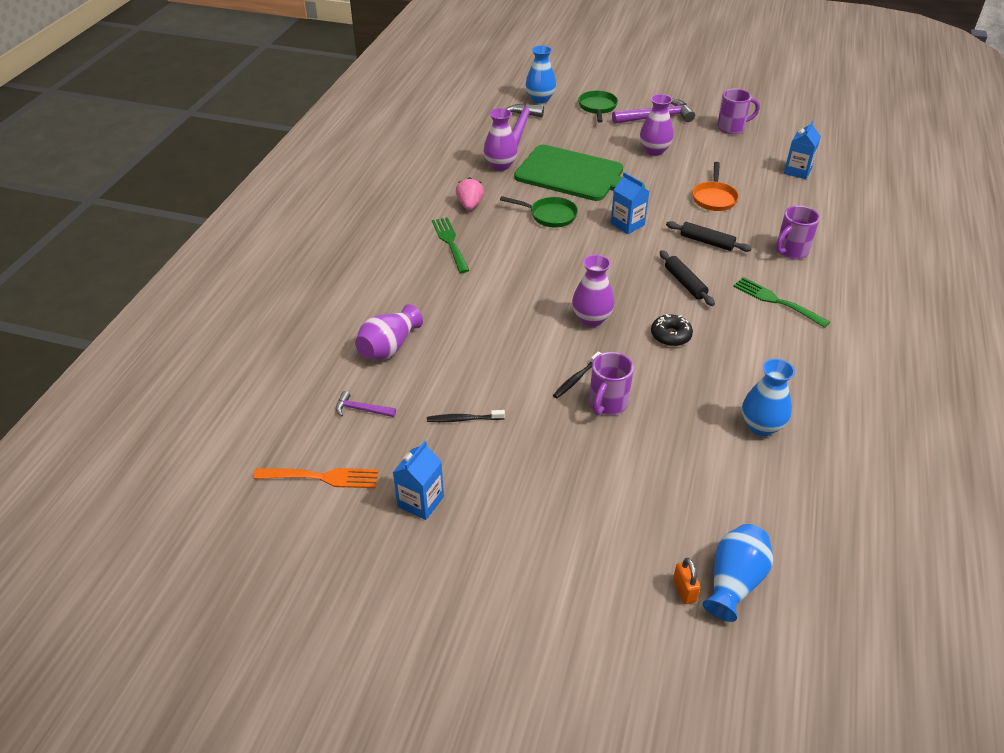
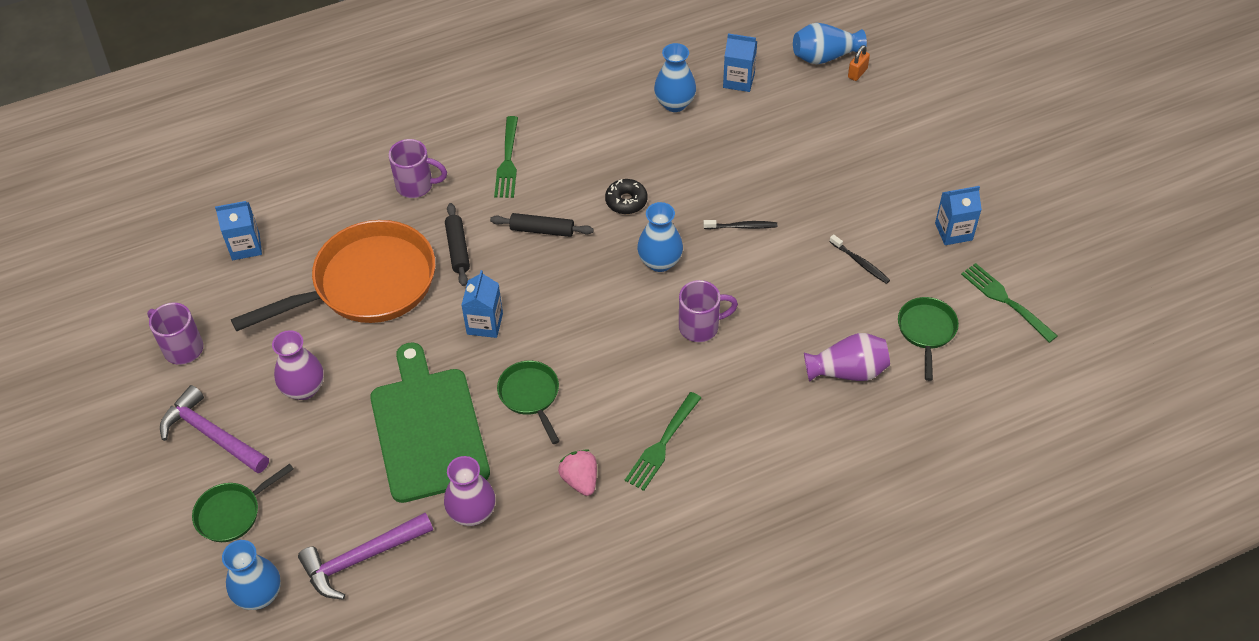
camera: 130 degrees left, 10 degrees up
(322, 477) = (1005, 300): orange fork -> green fork
(361, 409) = (926, 331): purple hammer -> green pan
(470, 205) = (580, 480): pink strawberry -> pink strawberry turned 105 degrees clockwise
(591, 319) = (660, 262): purple vase -> blue vase
(607, 404) = (748, 193): purple mug -> purple mug (701, 327)
(685, 283) = (542, 230): black rolling pin -> black rolling pin turned 75 degrees clockwise
(714, 198) = (367, 284): orange pan -> orange pan, size x2.09
(755, 489) = (738, 80): none -> blue carton

